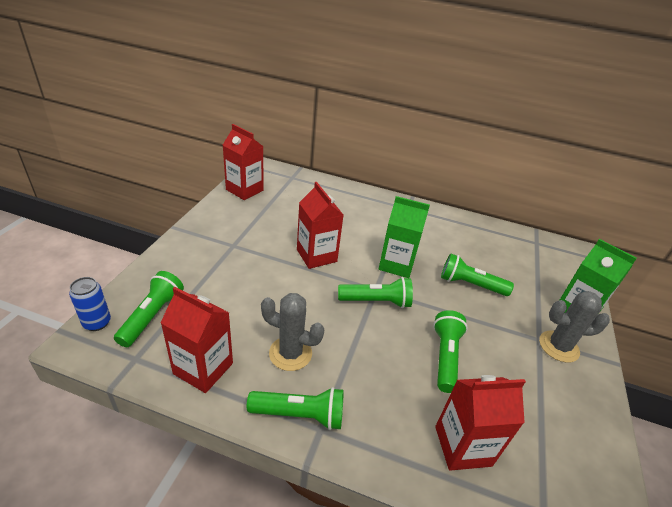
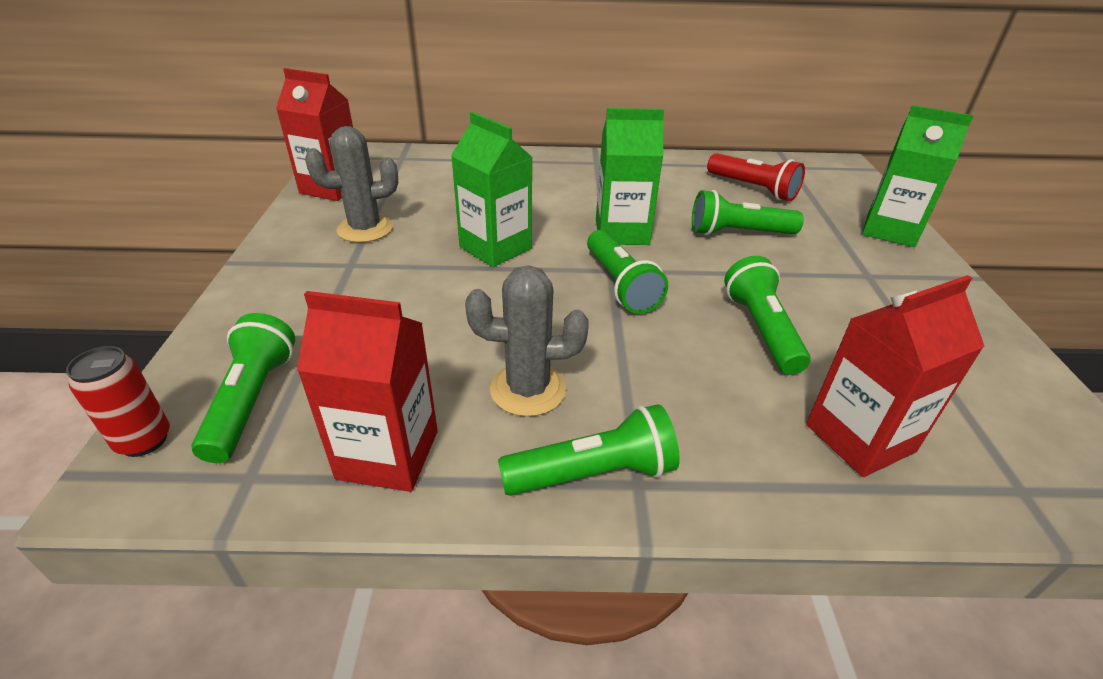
camera: 15 degrees left, 0 degrees up
(97, 323) = (144, 440): blue can -> red can
(316, 255) = (495, 248): red carton -> green carton
(376, 301) = (620, 285): green flashlight -> green flashlight turned 90 degrees clockwise
(500, 254) = (753, 189): none -> red flashlight
(558, 346) = (897, 277): grey cactus -> grey cactus (365, 229)

